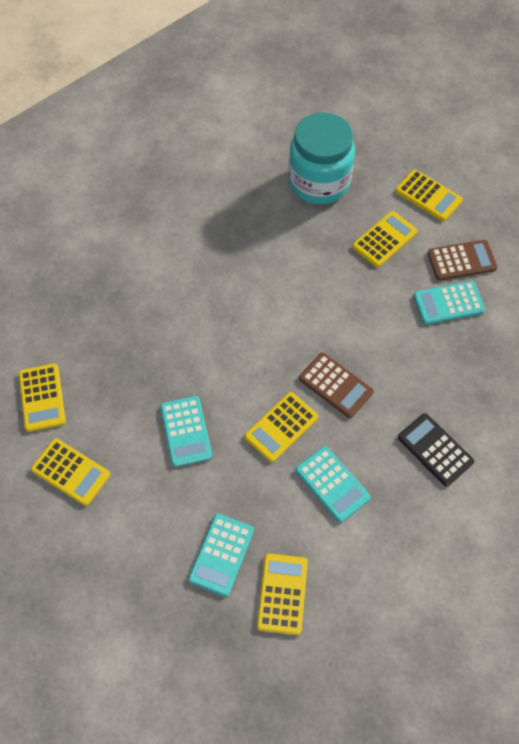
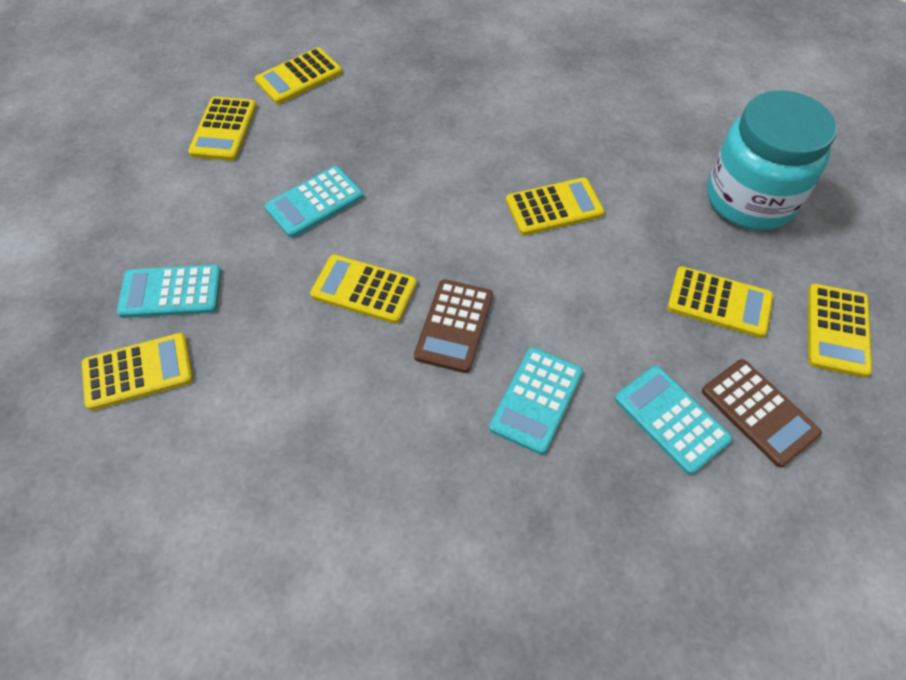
camera: 65 degrees right, 5 degrees down
(269, 287) = (554, 207): none -> yellow calculator
(332, 484) = (308, 373): turquoise calculator -> turquoise calculator (536, 400)
(435, 450) = (416, 483): black calculator -> none

